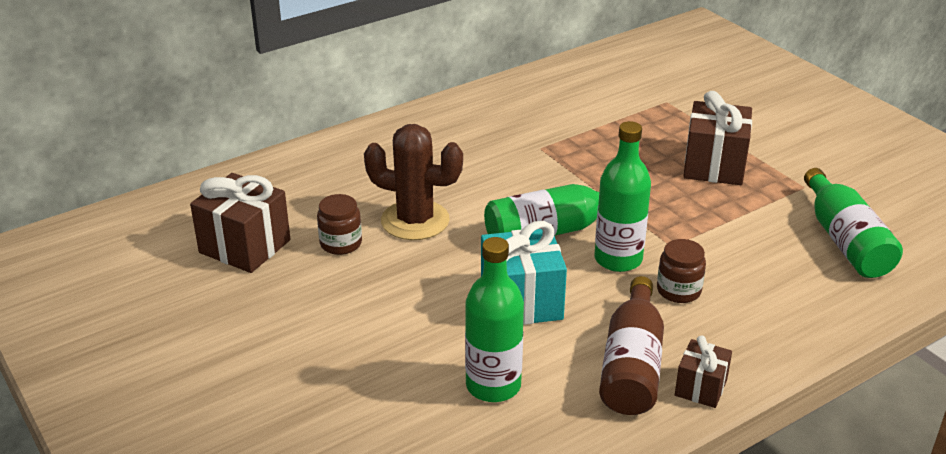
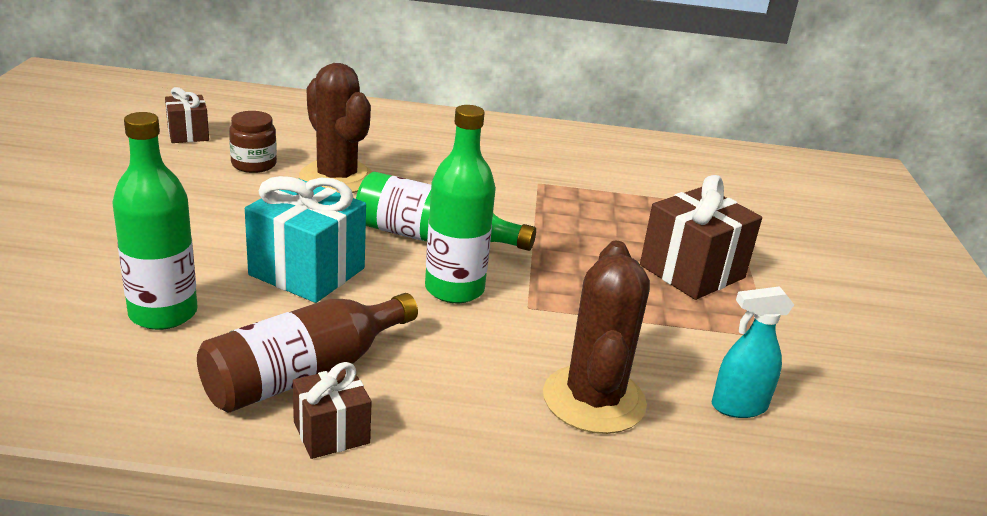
camera: 35 degrees right, 5 degrees down
(245, 246) = (188, 134): brown gift -> brown gift, size x0.57
(678, 290) = (466, 343): brown jar -> none
(783, 282) = (594, 400): none -> brown cactus
(845, 241) = (738, 406): green bottle -> turquoise spray bottle

